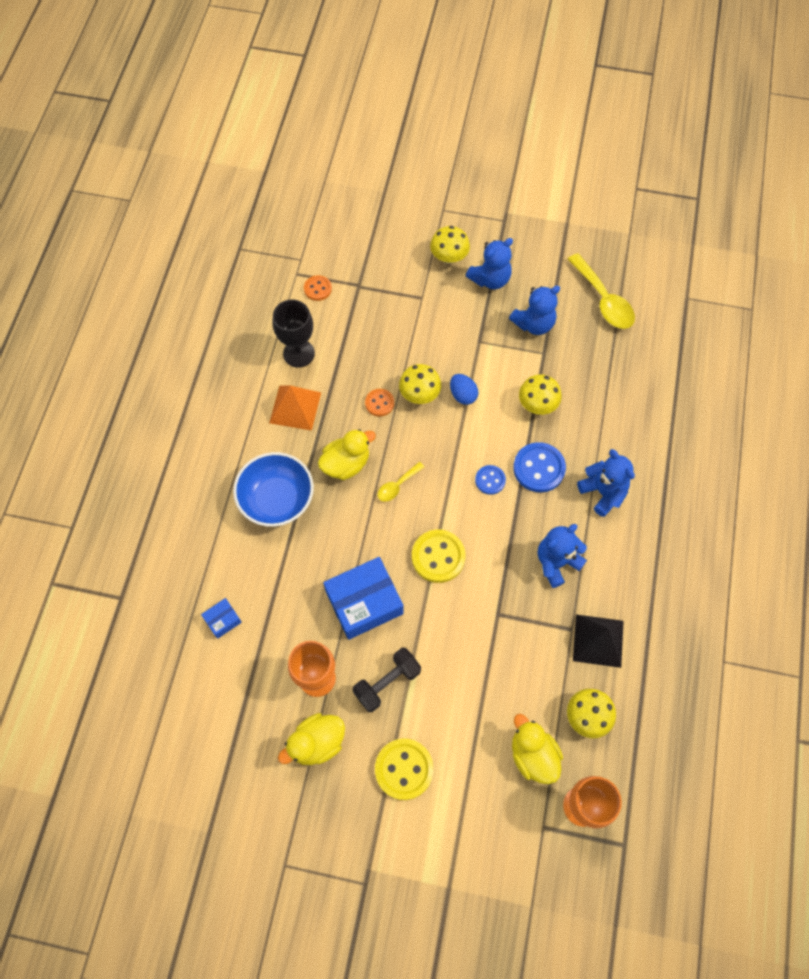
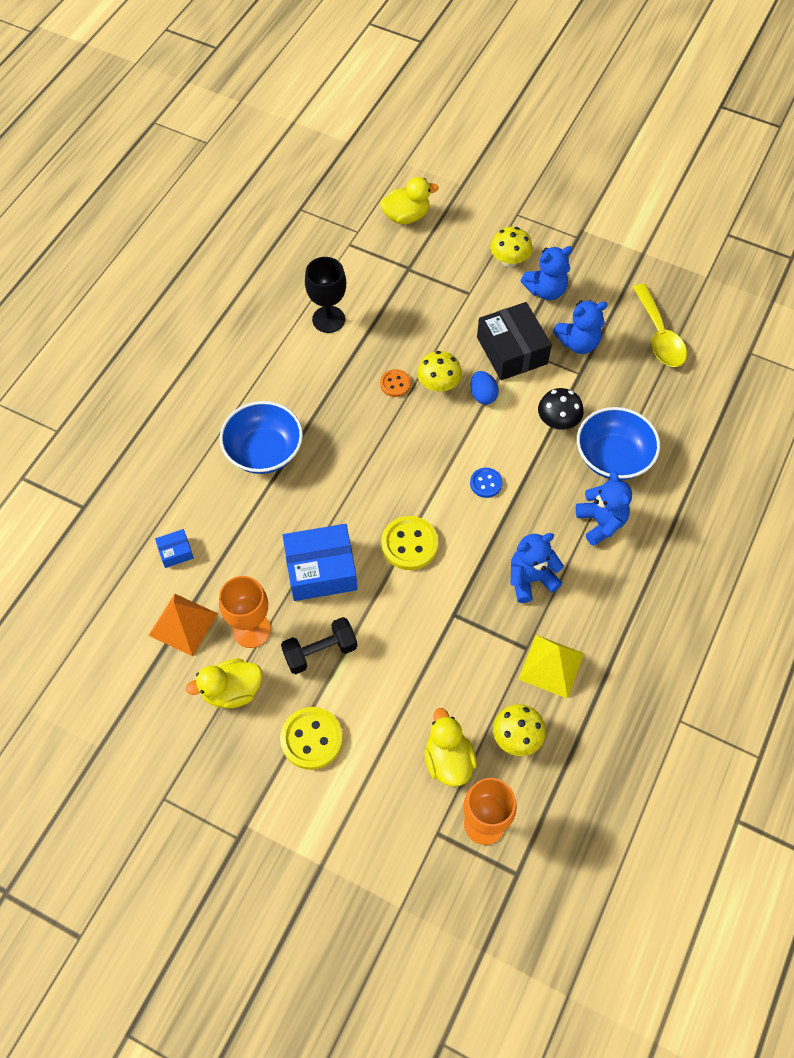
camera: 15 degrees right, 5 degrees down
(295, 407) = (309, 369): orange pyramid -> orange pyramid (183, 624)
(317, 289) = (366, 263): orange button -> none
(346, 464) = (343, 434): yellow duck -> yellow duck (406, 216)
(397, 485) = (389, 466): yellow spoon -> none
(476, 345) = (512, 350): none -> black box
(537, 404) = (558, 421): yellow mushroom -> black mushroom
(539, 468) = (540, 483): blue button -> none
(596, 427) = (613, 457): none -> blue bowl
(598, 640) = (551, 666): black pyramid -> yellow pyramid

